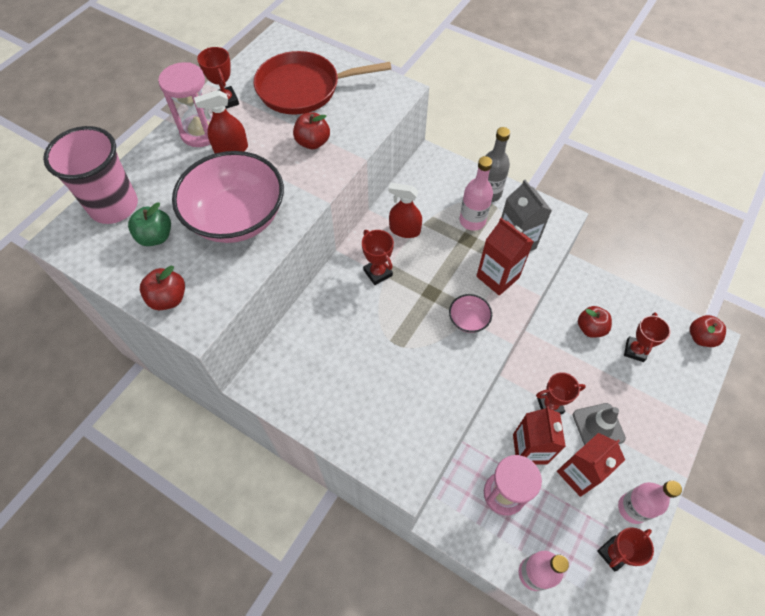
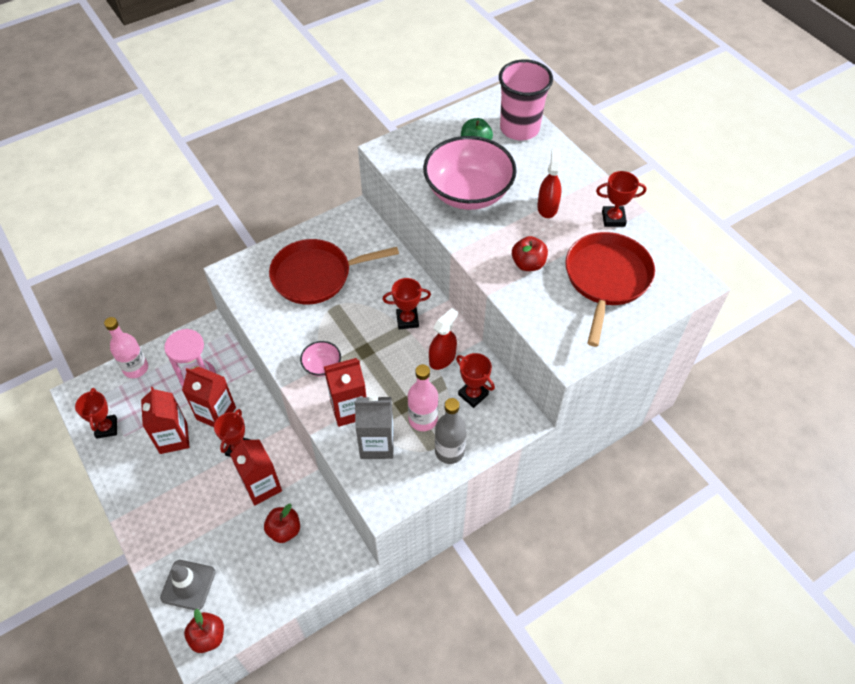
camera: 115 degrees right, 5 degrees down
(168, 298) = (415, 141): red apple -> none
(201, 132) = (578, 193): pink hourglass -> none
(365, 381) = (316, 276): none -> red pan
(568, 366) = (262, 486): none -> red carton
(598, 426) = (196, 477): grey traffic cone -> grey traffic cone (188, 585)
(632, 508) = (122, 462): pink bottle -> none
(635, 350) = (237, 558): red trophy -> red trophy (473, 394)

